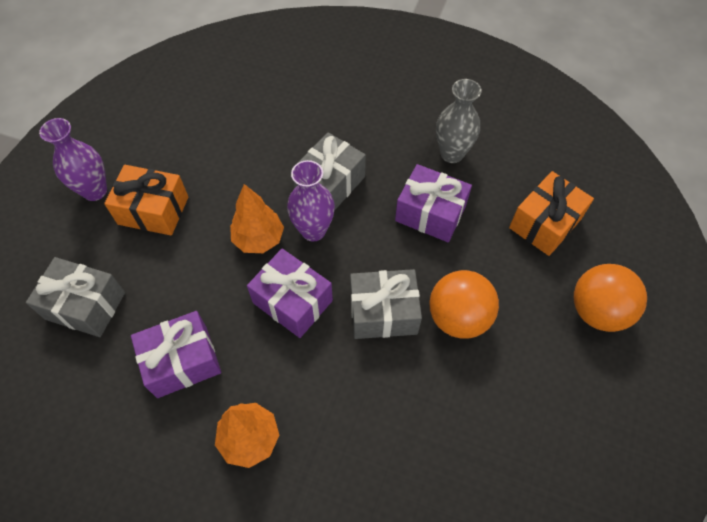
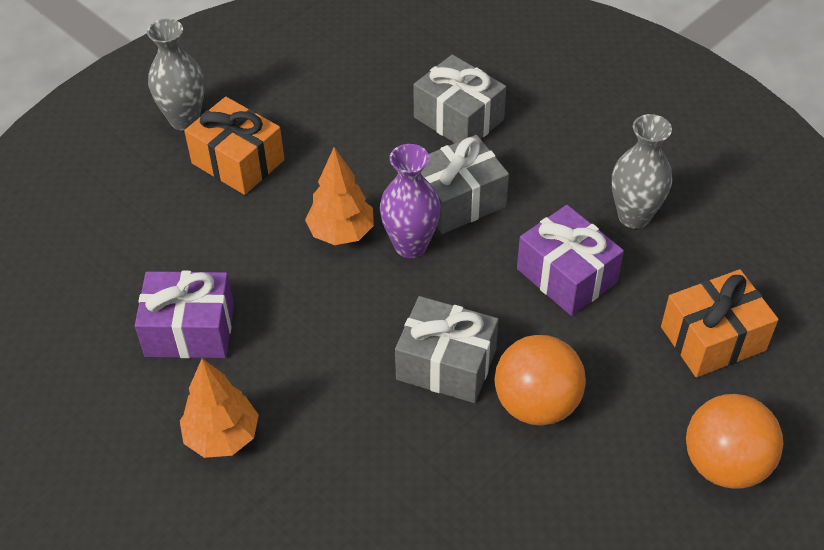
camera: 25 degrees right, 10 degrees down
(85, 305) = (116, 235): grey gift -> grey gift (458, 118)
(95, 191) = (184, 120): purple vase -> grey vase
(292, 301) = (345, 313): purple gift -> none

